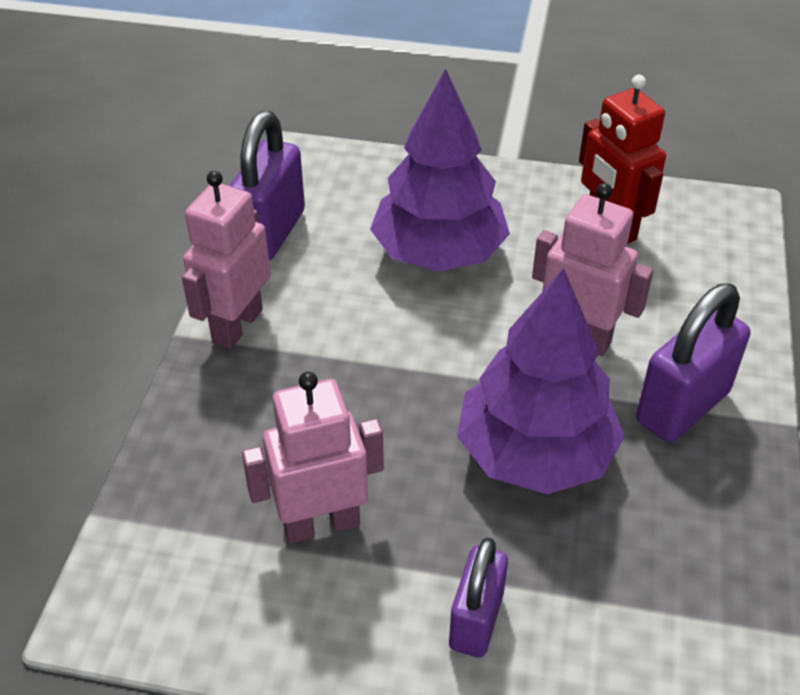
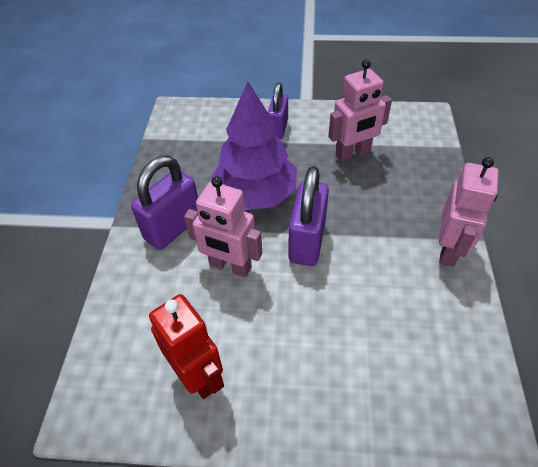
camera: 175 degrees right, 5 degrees up
(271, 232) = (469, 335): purple padlock -> purple padlock (307, 241)
(439, 253) = (333, 329): purple tree -> none

